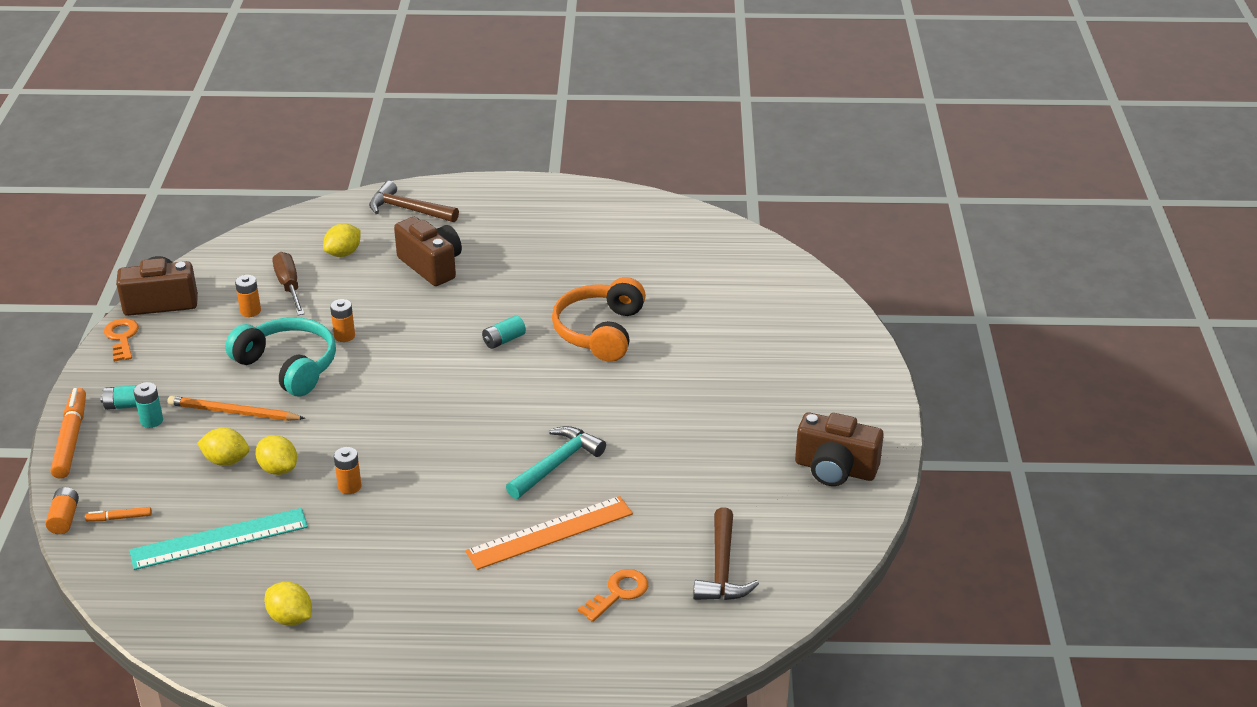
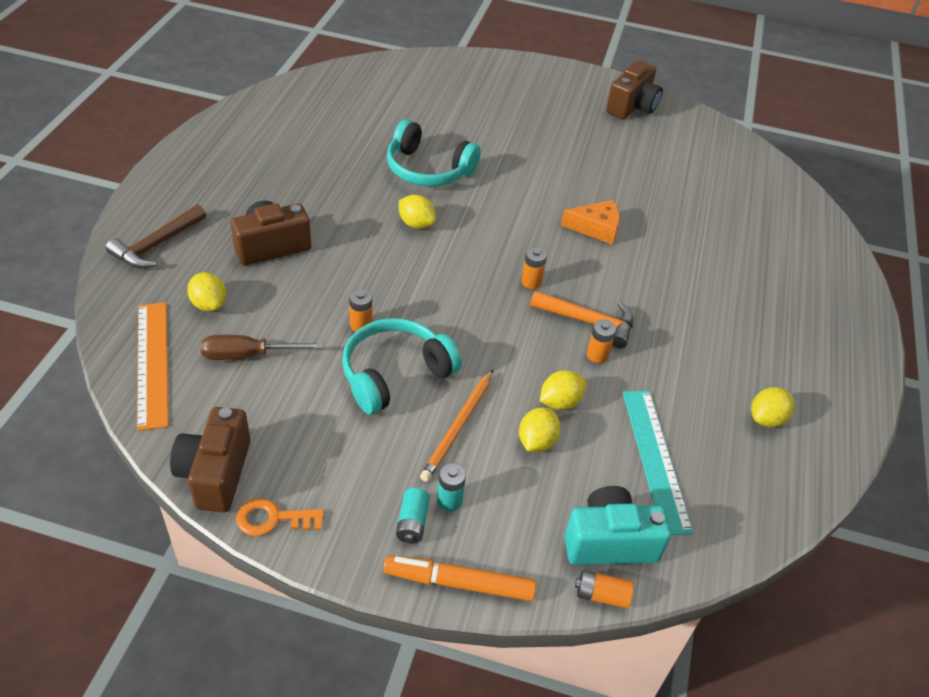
camera: 80 degrees left, 10 degrees up
(119, 518) = (609, 542): orange marker -> turquoise camera
(250, 311) = (278, 393): orange battery -> orange battery (531, 282)
(397, 475) = (588, 322): none -> orange hammer
(504, 340) = (416, 224): turquoise battery -> yellow lemon
(550, 533) = (678, 248): orange ruler -> orange ruler (153, 363)
(557, 464) = (596, 228): turquoise hammer -> orange cheese
(600, 331) = (428, 169): orange headphones -> turquoise headphones
(618, 593) = (748, 228): orange key -> none
(722, 568) = (726, 177): brown hammer -> none

